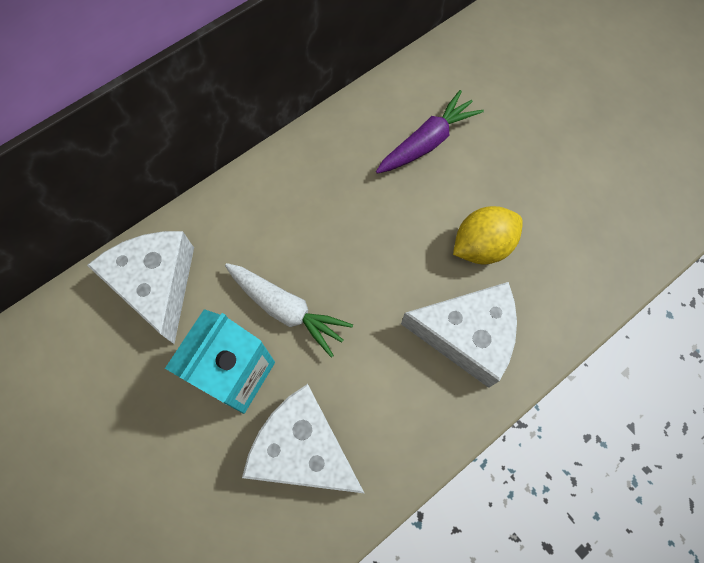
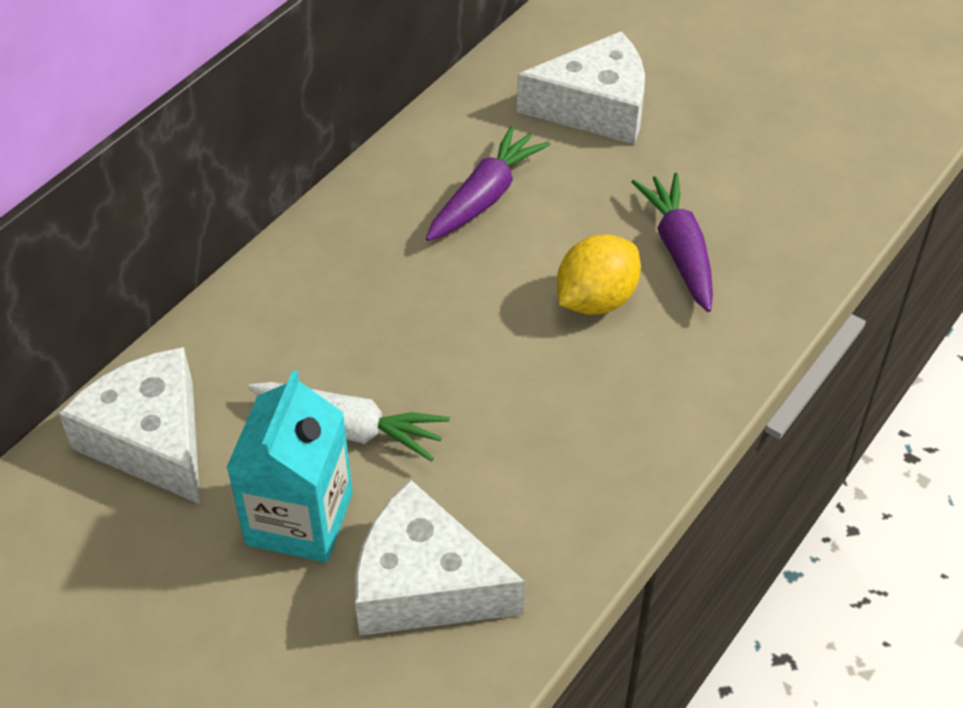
camera: 15 degrees left, 20 degrees down
(467, 335) = (608, 405): white cheese -> white cheese (595, 107)
(552, 218) = (679, 250): none -> purple carrot

